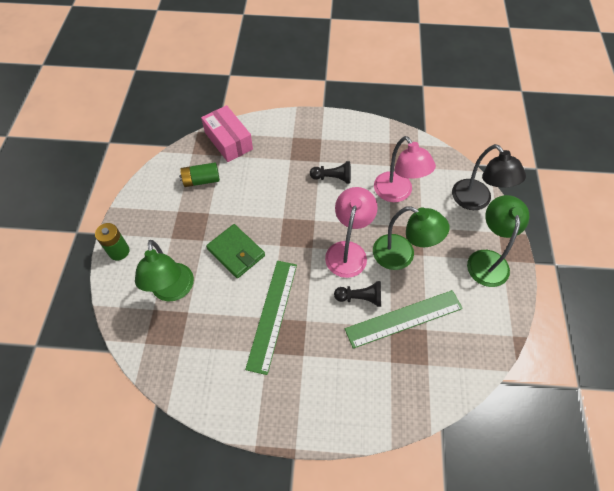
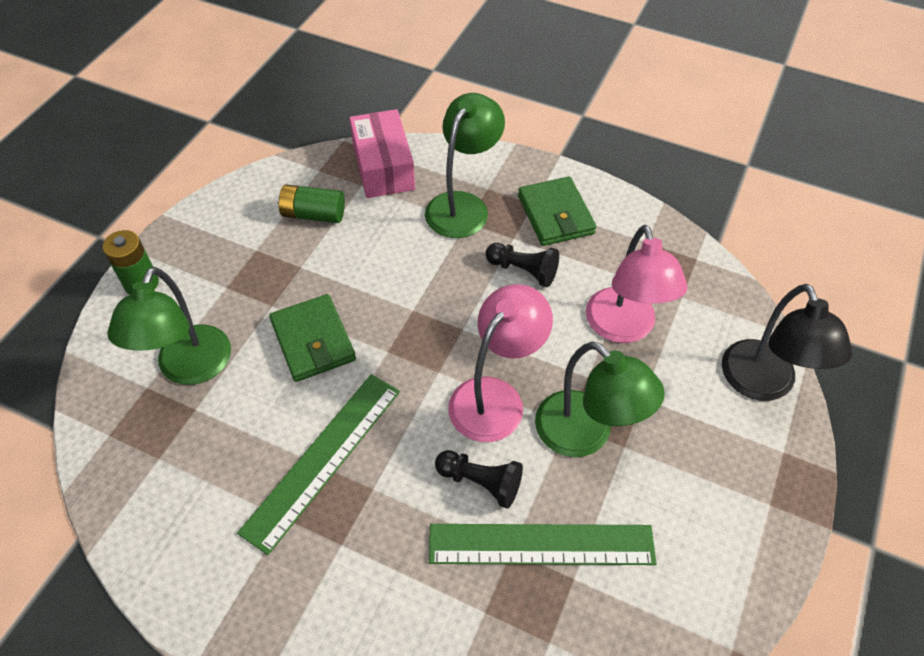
camera: 20 degrees right, 5 degrees down
(336, 141) = (555, 215): none -> green wallet
(487, 259) = (740, 493): green lamp -> green lamp (463, 205)

